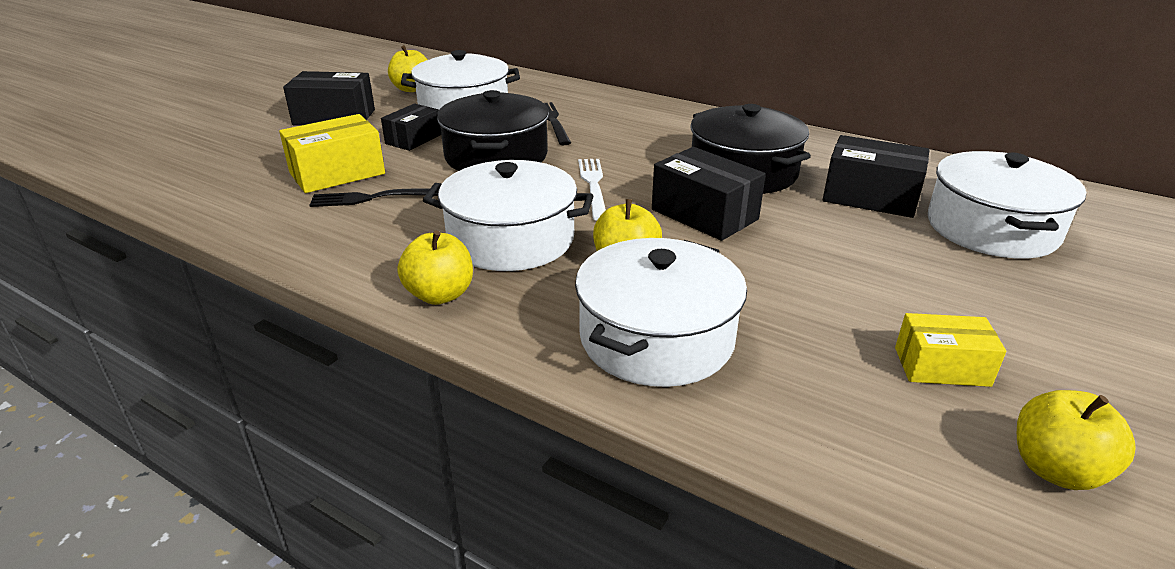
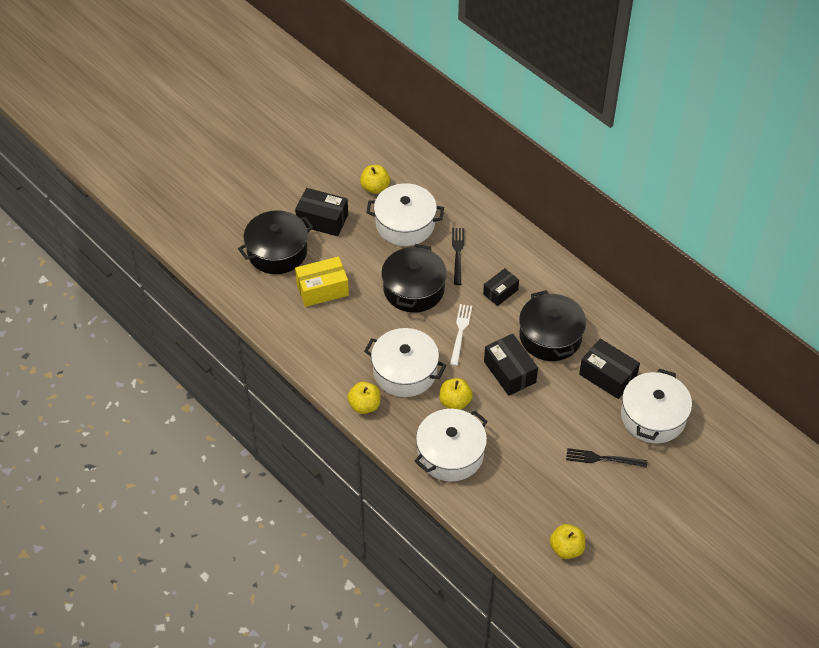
camera: 15 degrees right, 20 degrees up
(257, 149) = (277, 252): none -> black pot
(377, 198) = (342, 319): black fork -> black fork (603, 459)
(413, 139) = (368, 258): black box -> black box (500, 292)
(941, 366) = (560, 496): yellow box -> none

